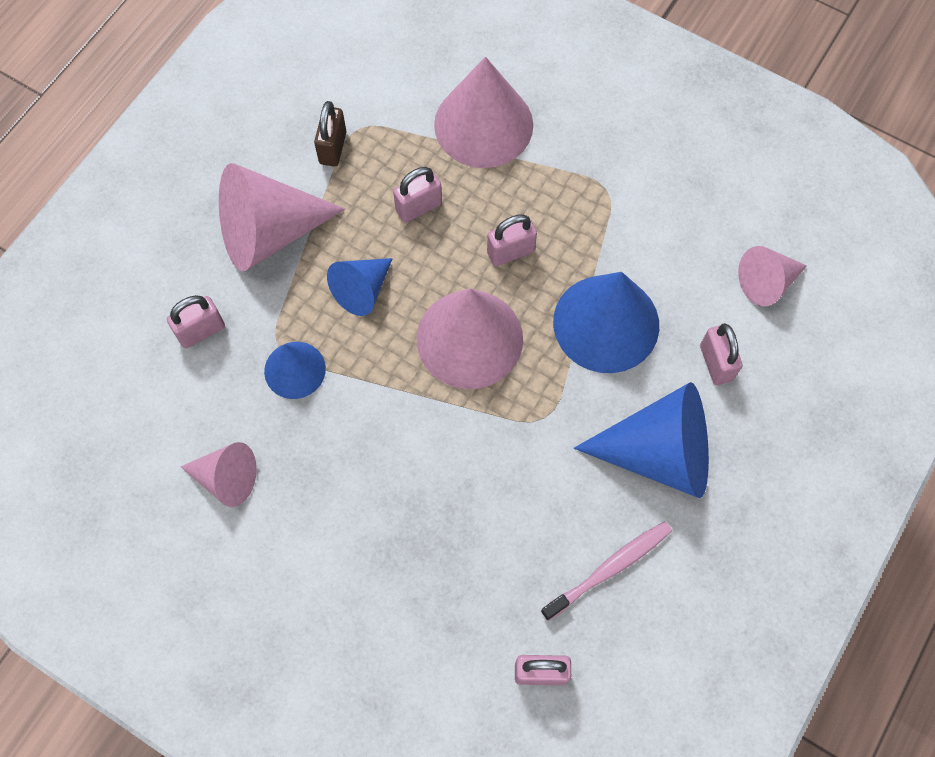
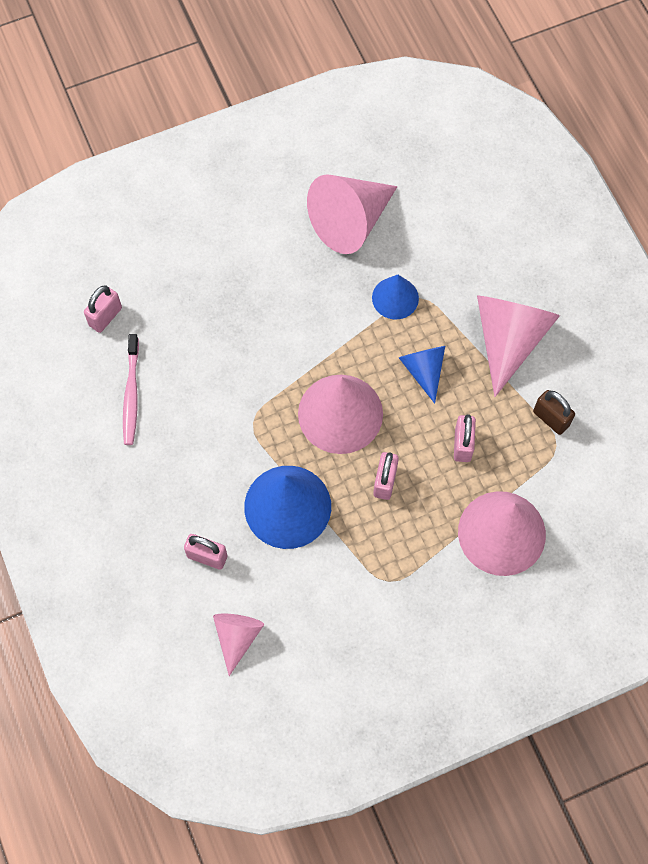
camera: 125 degrees right, 0 degrees up
(201, 331) = (462, 260): pink padlock -> none
(226, 478) = (350, 221): pink cone -> pink cone, size x1.76
(659, 453) = (177, 475): blue cone -> none

